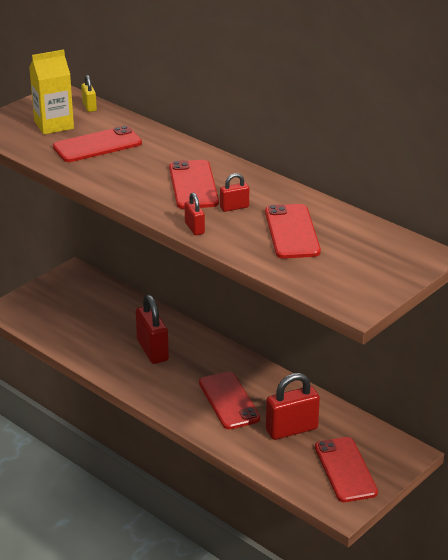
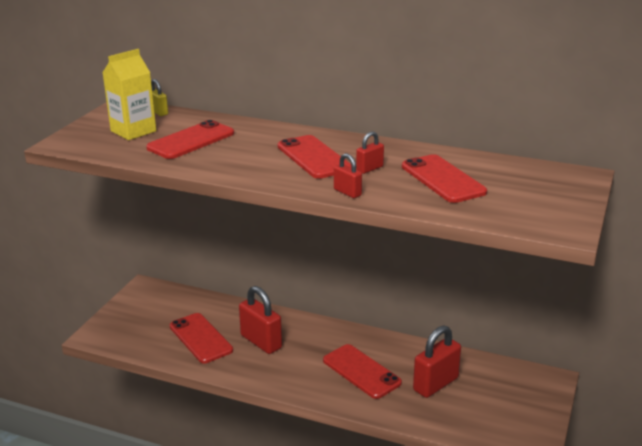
camera: 20 degrees left, 5 degrees down
(345, 470) = (508, 409): red phone -> red phone (200, 338)

